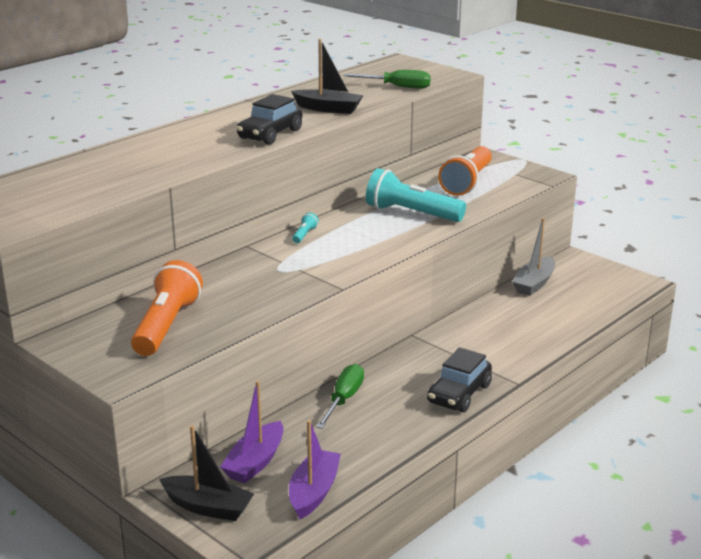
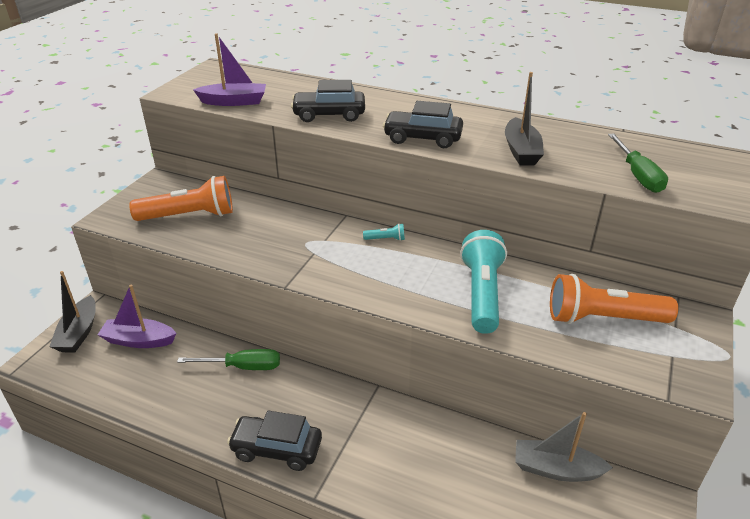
camera: 70 degrees right, 10 degrees up
(177, 160) = (329, 115): none -> black car
(314, 492) = (100, 385): purple boat -> purple boat (234, 102)

